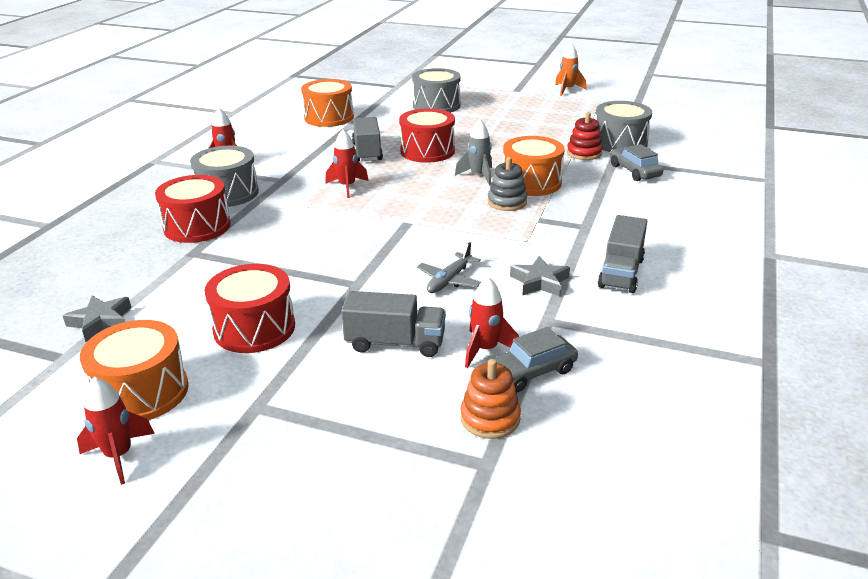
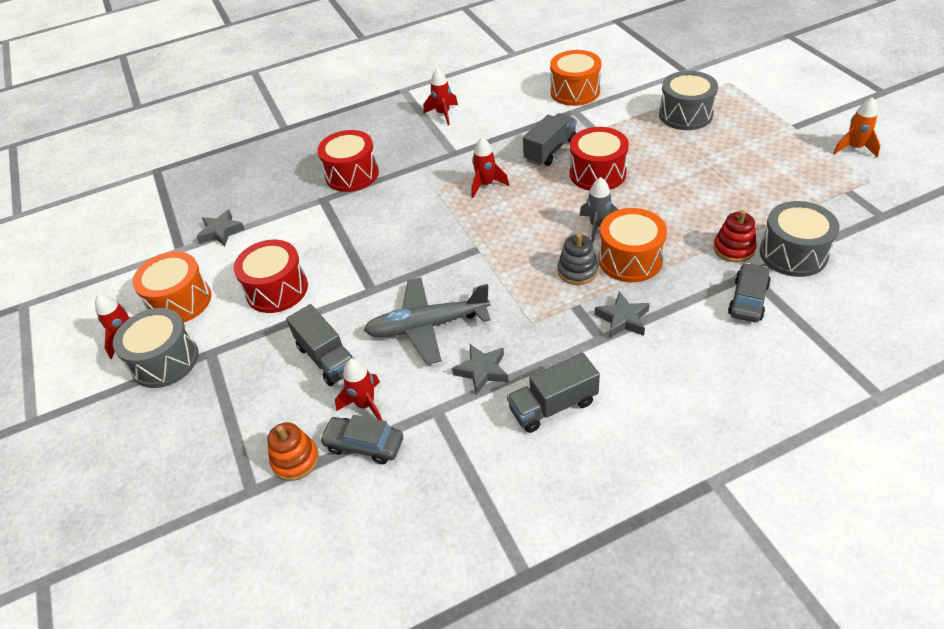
camera: 50 degrees right, 15 degrees up
(228, 193) = (405, 149): grey drum -> grey drum (165, 361)
(449, 280) = (428, 326): grey plane -> grey plane, size x1.79
(581, 211) = (622, 319): none -> grey star

